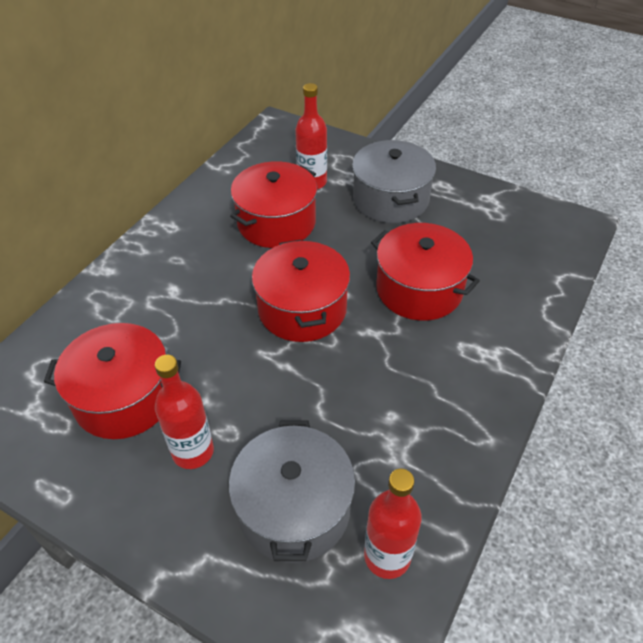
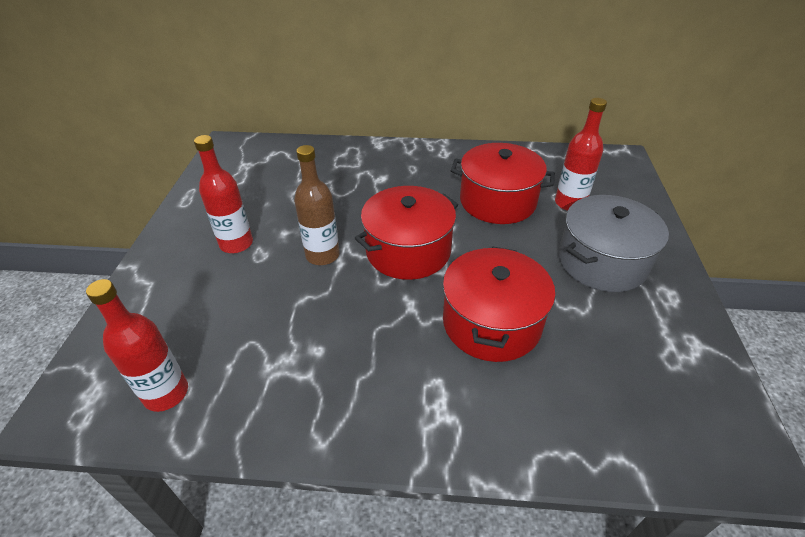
camera: 65 degrees right, 5 degrees down
(124, 397) = (270, 196): red pot -> none
(265, 376) = (322, 255): none -> brown bottle
(294, 509) = (200, 316): grey pot -> none

